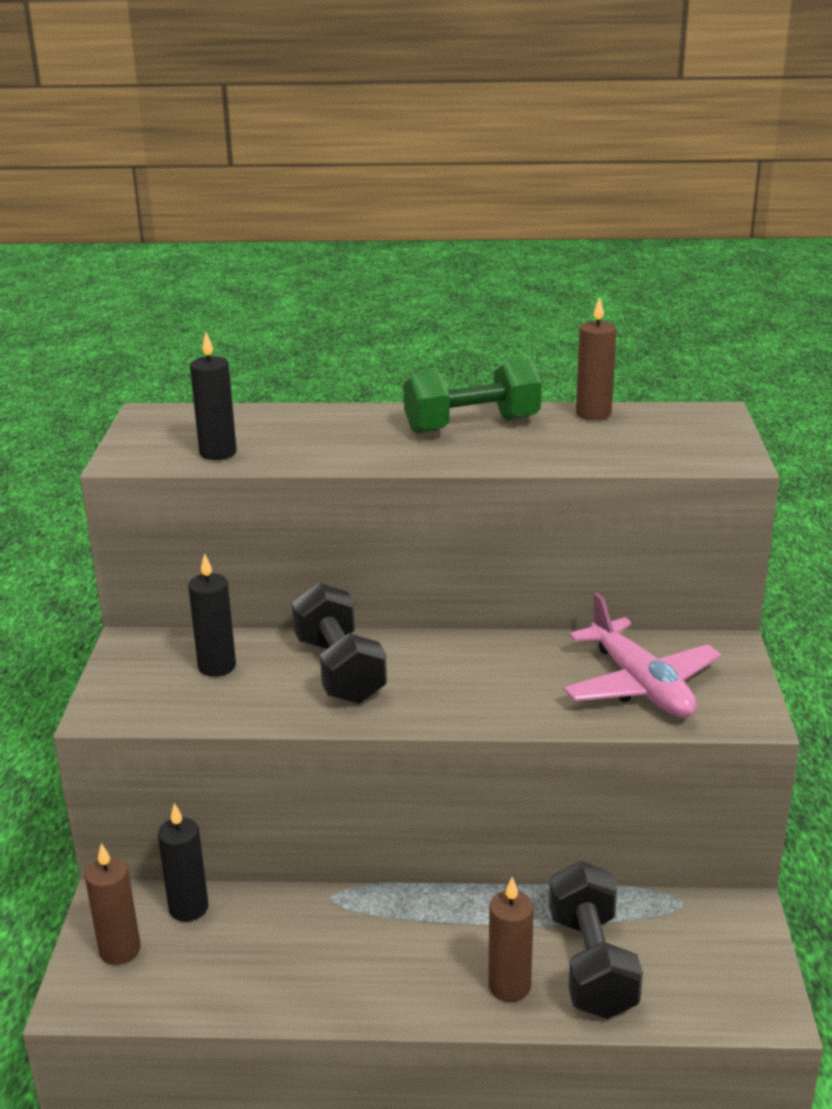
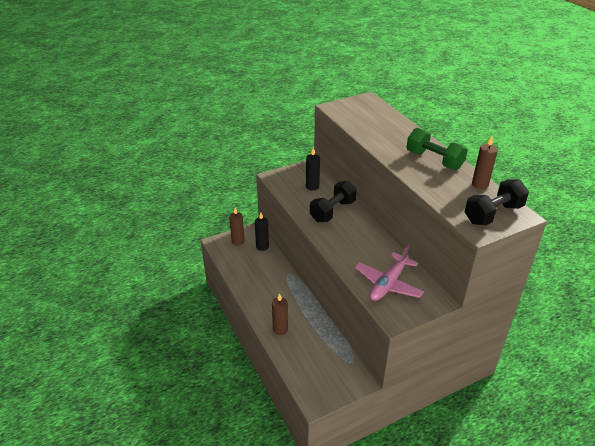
camera: 60 degrees right, 10 degrees up
(218, 453) = (354, 120): black candle -> none
(591, 964) = (304, 346): black dumbbell -> black dumbbell (493, 214)

